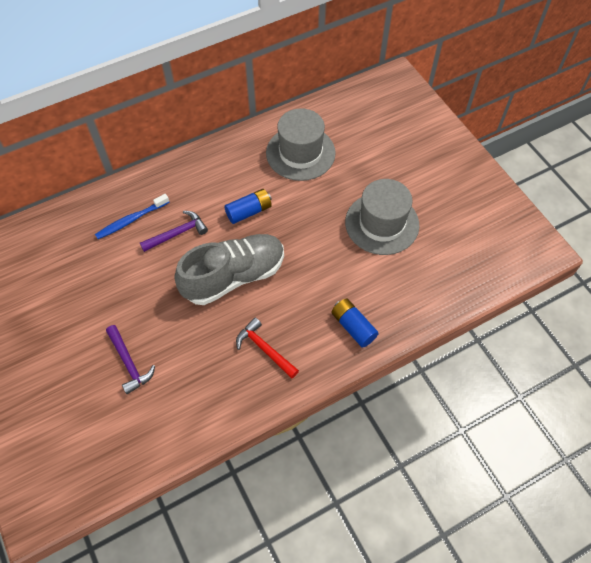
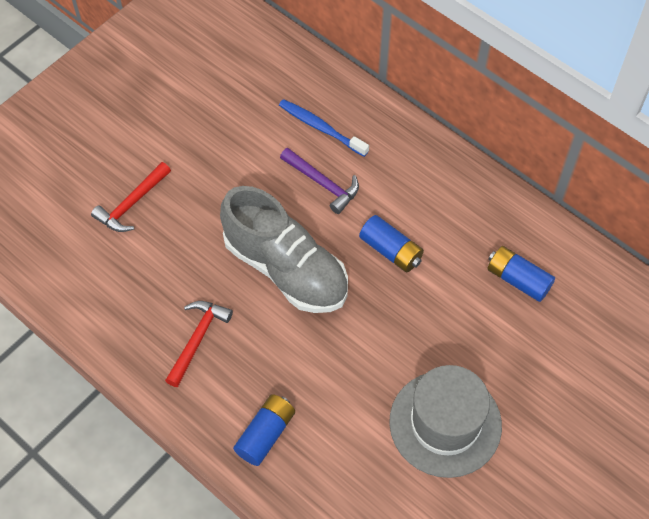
camera: 70 degrees right, 0 degrees up
(129, 363) = (132, 204): purple hammer -> red hammer
(300, 153) = (518, 280): grey hat -> blue battery

